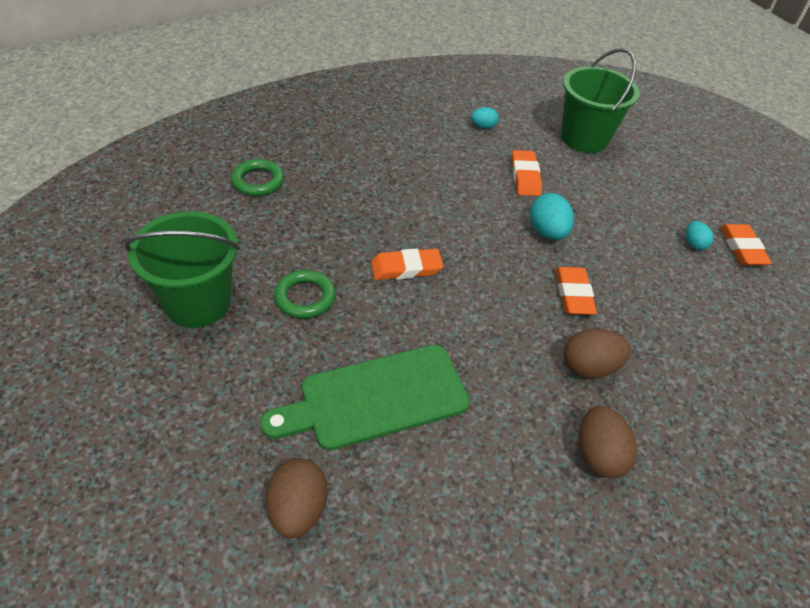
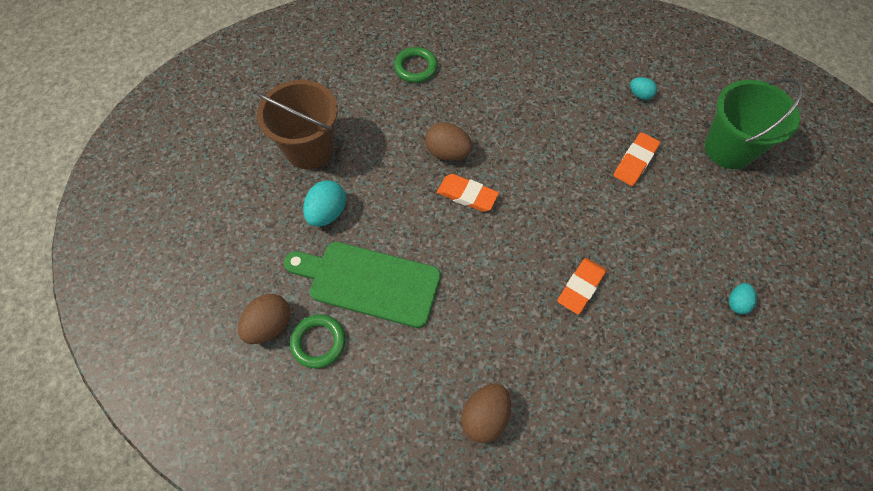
camera: 40 degrees right, 15 degrees up
(198, 303) = (309, 149): green bucket -> brown bucket
(305, 297) = (379, 181): green ring -> green ring (318, 342)
(547, 232) = (608, 222): turquoise egg -> turquoise egg (327, 213)
(589, 367) = (538, 351): brown egg -> brown egg (448, 153)
(742, 248) = (783, 332): orange eraser -> none

